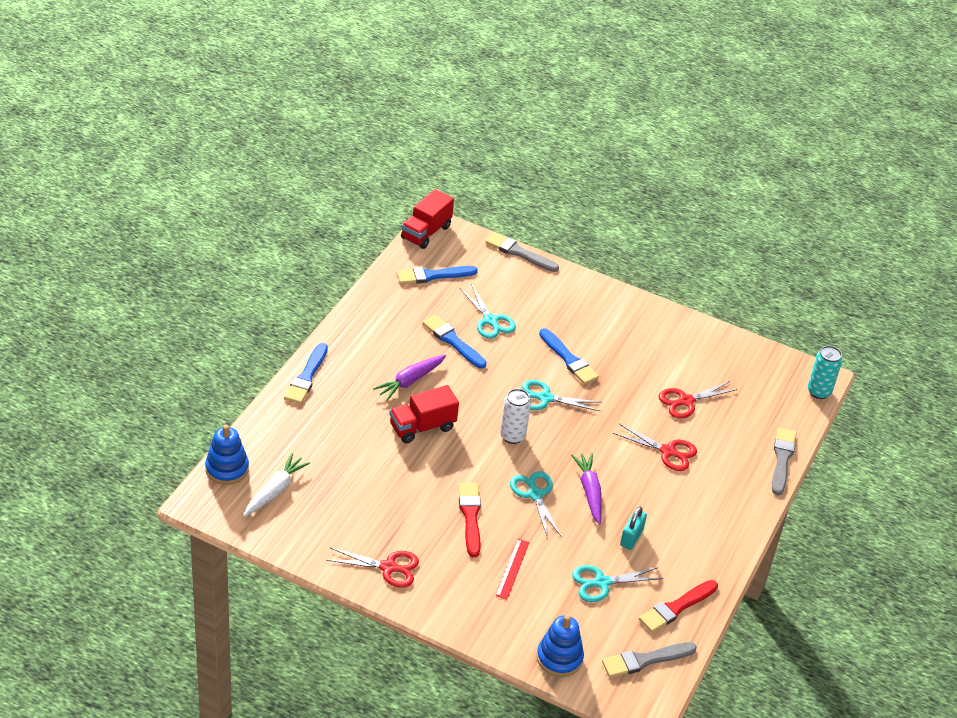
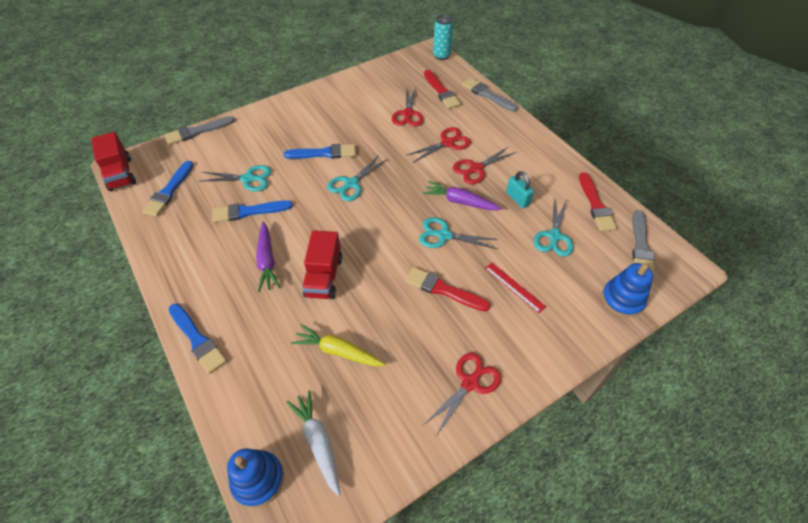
camera: 55 degrees left, 10 degrees up
(357, 469) = (338, 351): none -> yellow carrot
(512, 436) = (375, 221): white can -> none
(647, 489) = (475, 169): none -> red scissors
(750, 415) = (441, 91): none -> red brush

